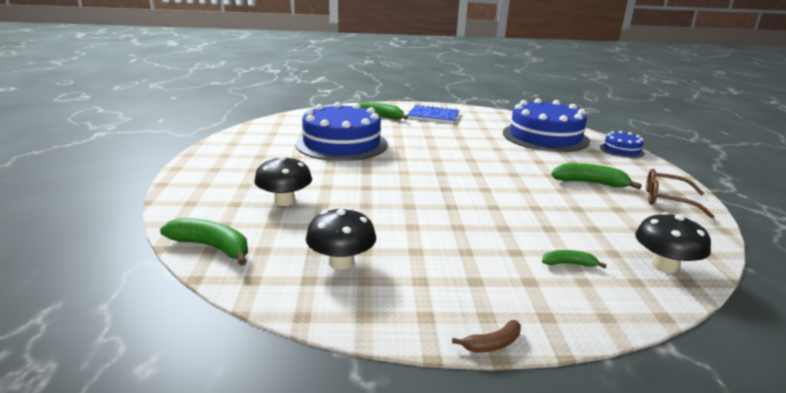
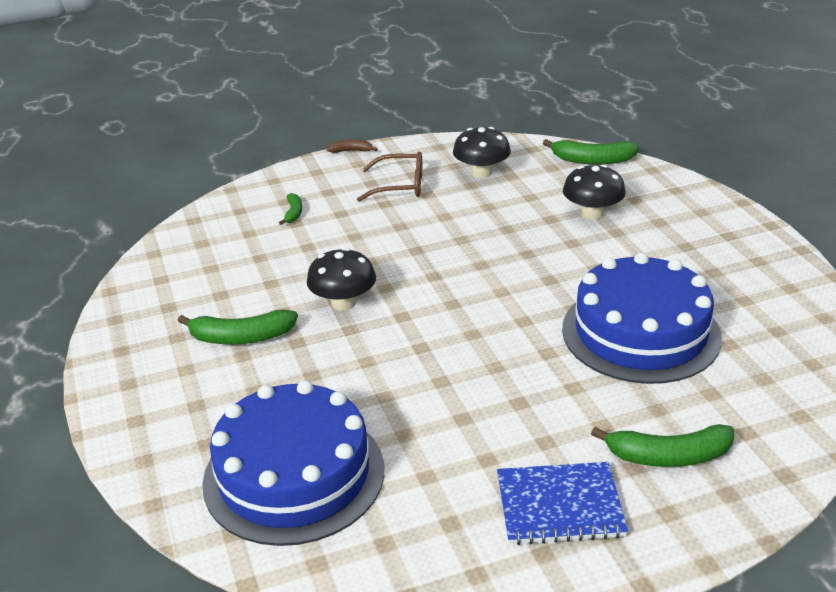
camera: 165 degrees right, 10 degrees up
(492, 344) = (351, 151): brown banana -> brown banana turned 45 degrees clockwise
(568, 264) = (293, 213): green banana -> green banana turned 75 degrees counterclockwise
(621, 150) = (147, 463): blue cake -> none
(664, 266) = (206, 230): black mushroom -> black mushroom (343, 302)
(668, 200) = (145, 328): brown glasses -> brown glasses (399, 186)

